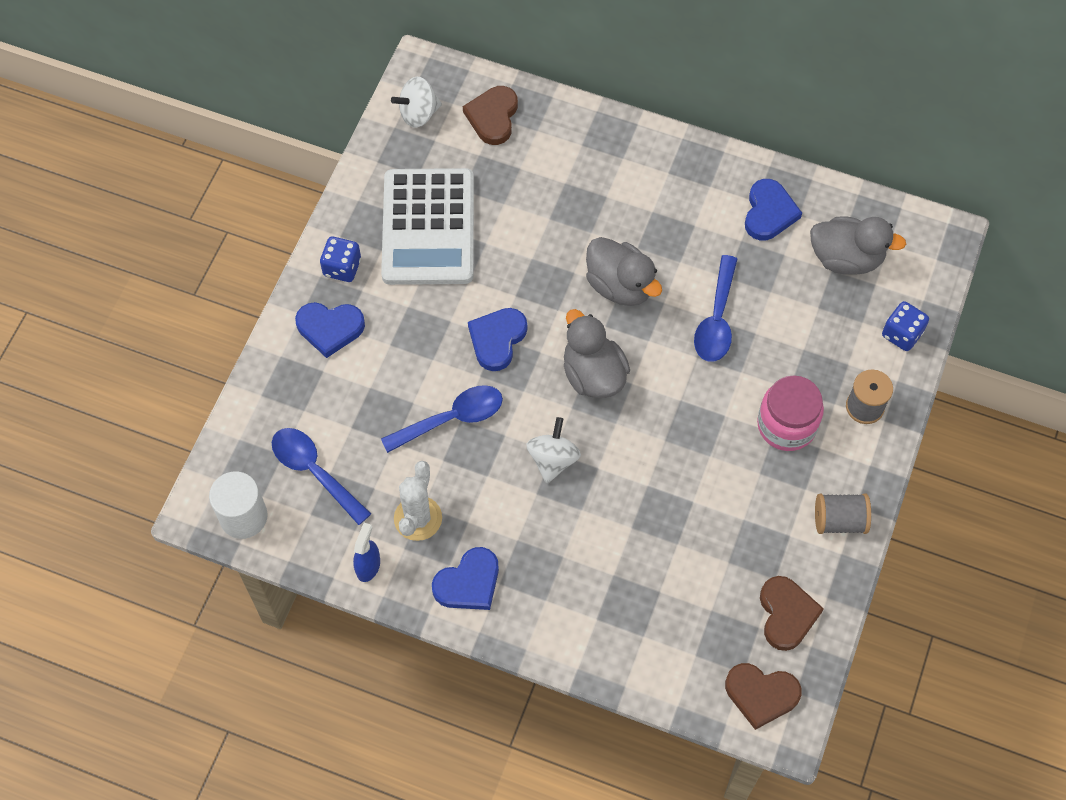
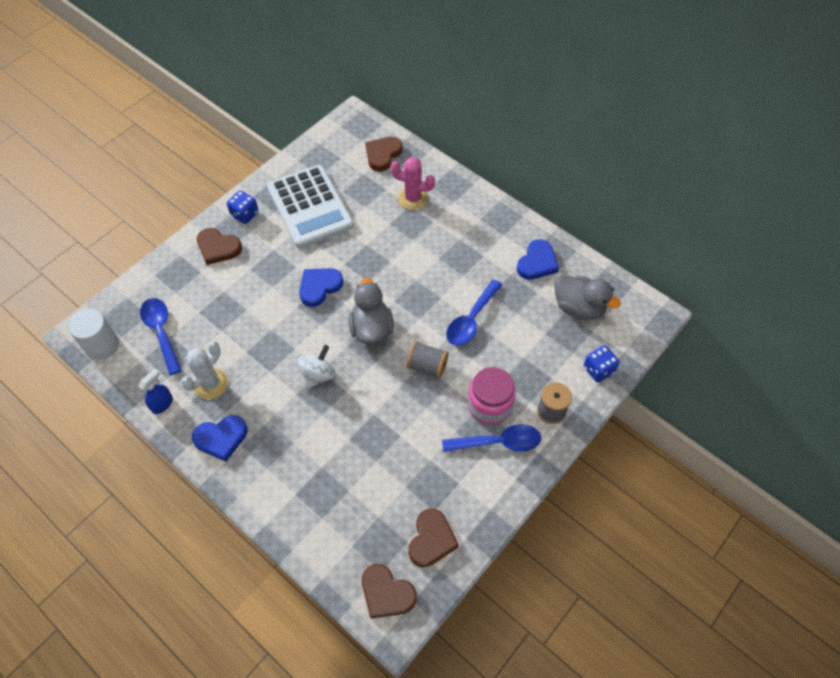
camera: 20 degrees right, 5 degrees down
(330, 328) = (218, 248): blue heart -> brown heart
(418, 114) = (337, 140): white spinning top -> none
(428, 227) = (310, 207): white calculator -> white calculator turned 45 degrees counterclockwise
(452, 418) = (265, 327): blue spoon -> blue spoon (498, 442)
(564, 171) = (413, 198): none -> pink cactus
(620, 286) = (416, 278): grey duck -> none
(839, 520) = (499, 485): grey spool -> grey spool (427, 366)

